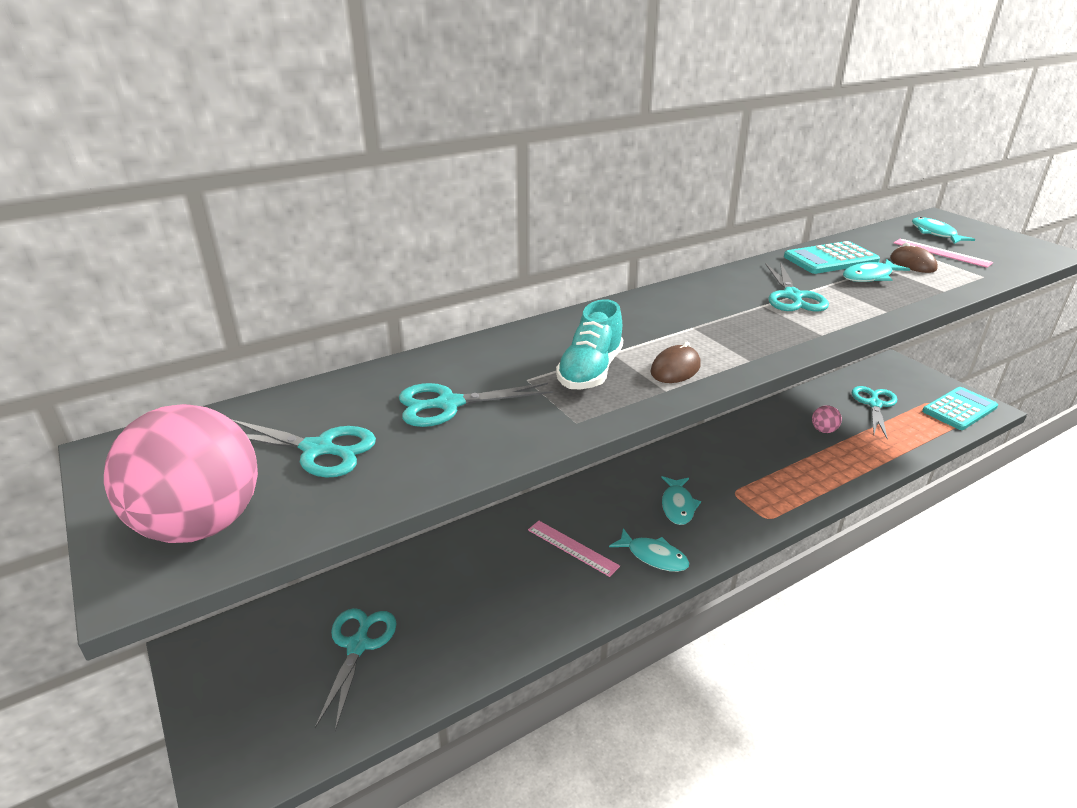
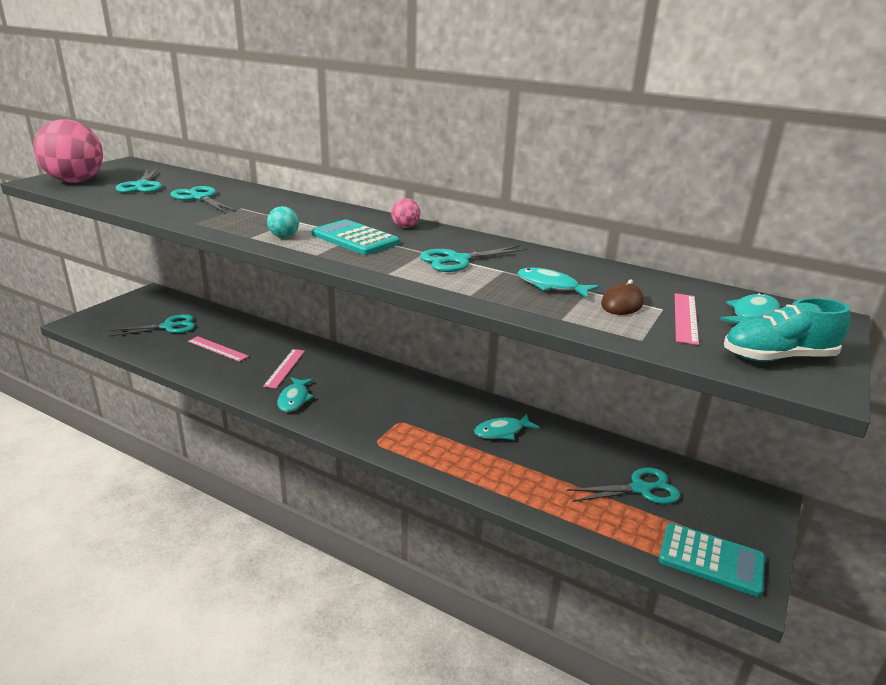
camera: 60 degrees right, 5 degrees down
(476, 601) = (217, 349): none -> pink ruler
(590, 371) = (262, 218): turquoise shoe -> turquoise shoe (777, 357)
(675, 369) = (284, 236): brown mouse -> turquoise ball
(677, 506) = (361, 399): turquoise fish -> turquoise fish (502, 431)
(823, 430) = (548, 459): pink ball -> pink ball (405, 227)
(830, 259) = (574, 270): turquoise calculator -> turquoise calculator (355, 239)

